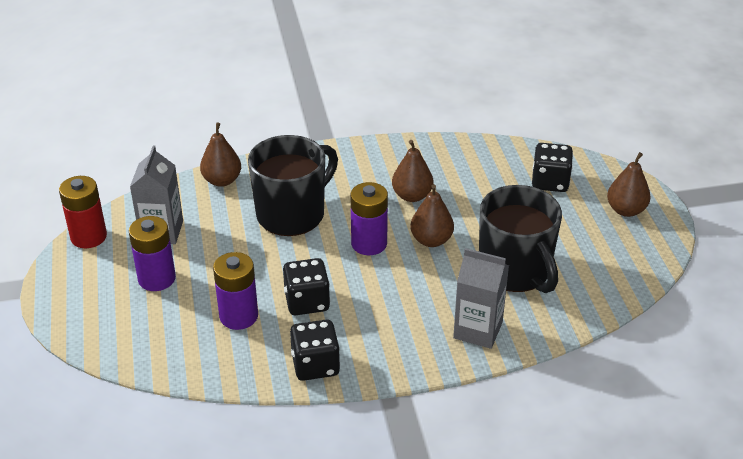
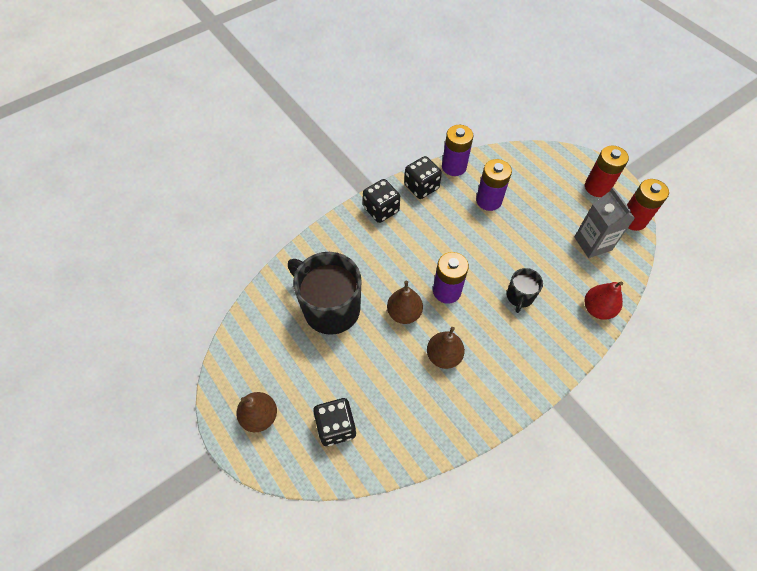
camera: 155 degrees right, 20 degrees up
(86, 283) = (597, 187): none -> red battery
(157, 279) = (560, 206): purple battery -> purple battery (454, 166)
(222, 180) = (597, 309): brown pear -> red pear
(292, 214) = (519, 297): black mug -> black mug, size x0.49
(307, 302) = (455, 226): black dice -> black dice (381, 210)
(478, 330) = (337, 247): grey carton -> none

